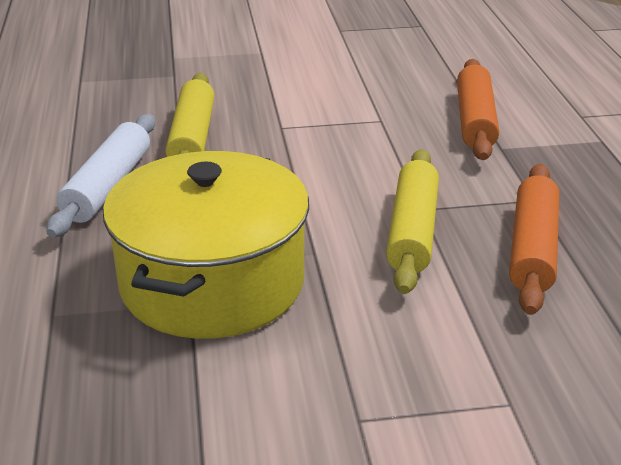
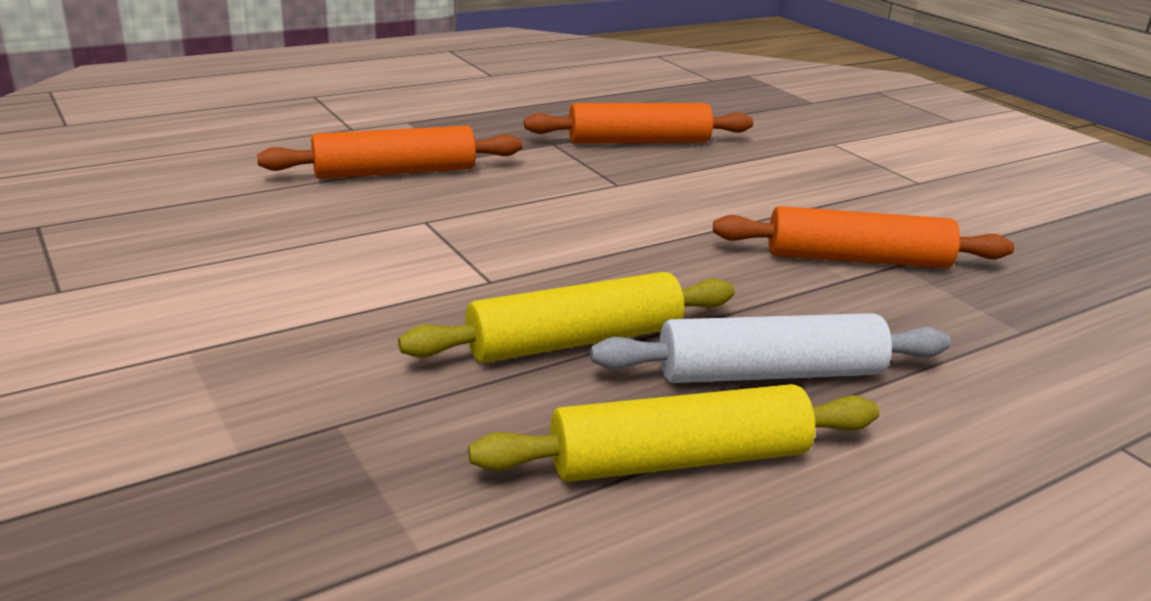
camera: 115 degrees left, 5 degrees down
(212, 282) = (857, 259): yellow pot -> orange rolling pin
(412, 231) = (663, 184): yellow rolling pin -> yellow rolling pin (679, 460)

